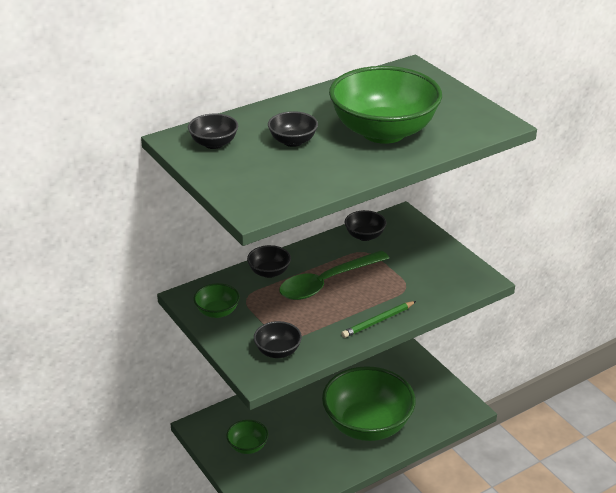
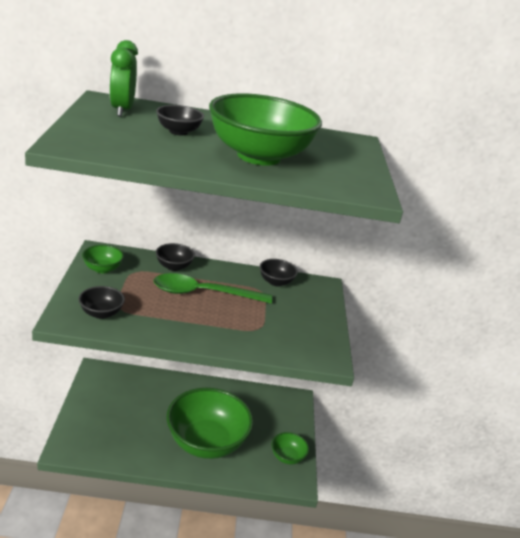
camera: 30 degrees right, 5 degrees down
(214, 144) = (122, 110): black bowl -> green clock
(247, 446) = (109, 402): green bowl -> green bowl (287, 457)
(377, 321) = (202, 337): green pencil -> none

